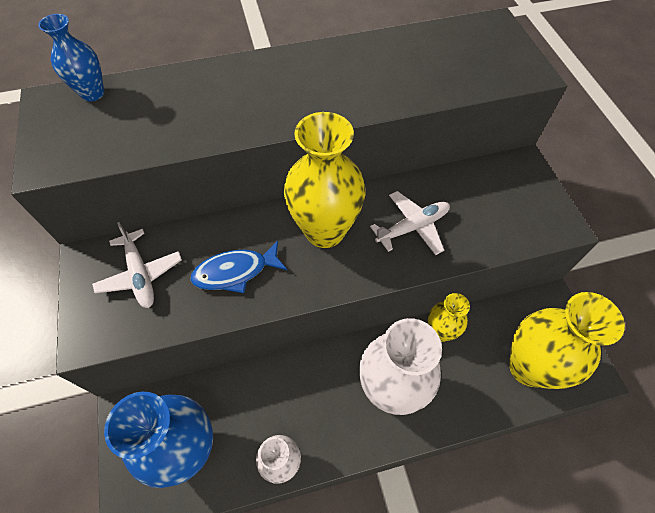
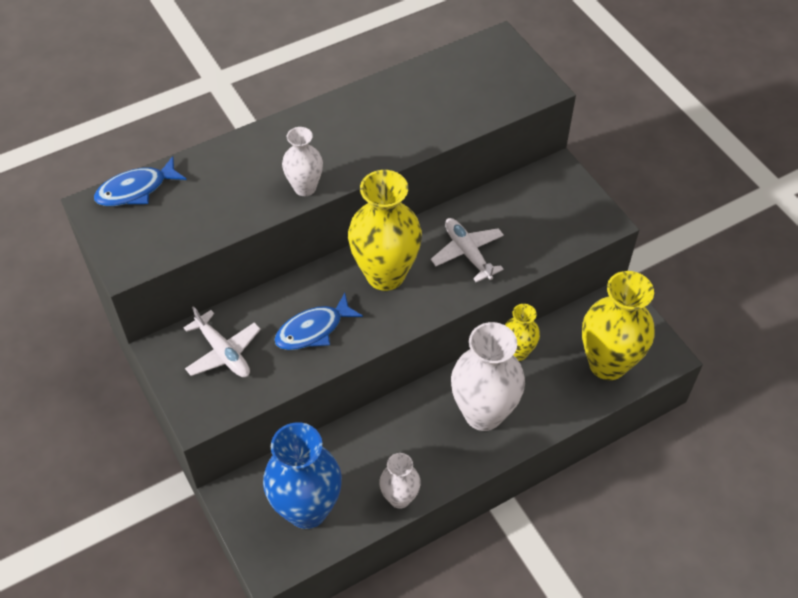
camera: 15 degrees left, 5 degrees down
(92, 93) = (136, 190): blue vase -> blue fish
(255, 123) = (305, 188): none -> white vase
(413, 227) = (467, 253): white plane -> white plane turned 75 degrees counterclockwise

